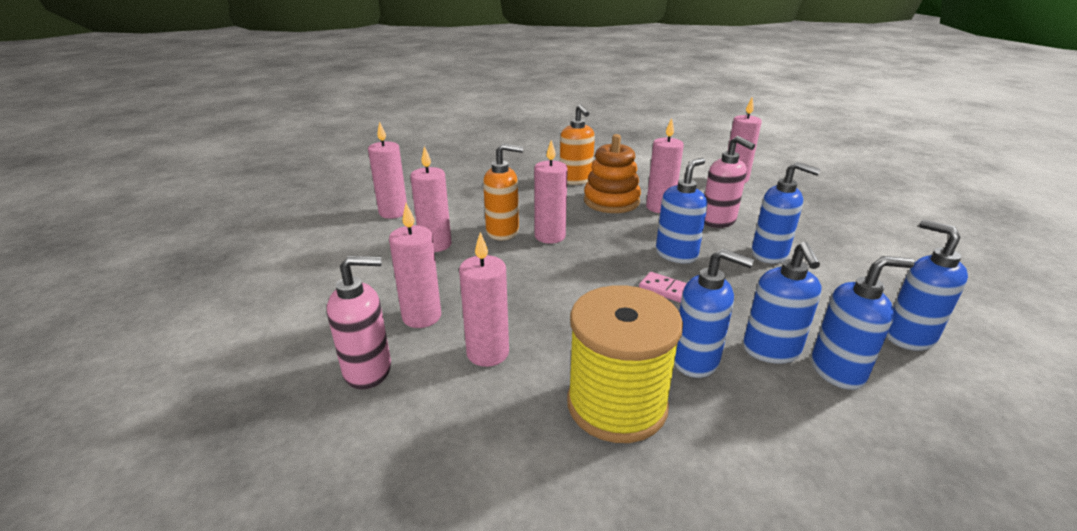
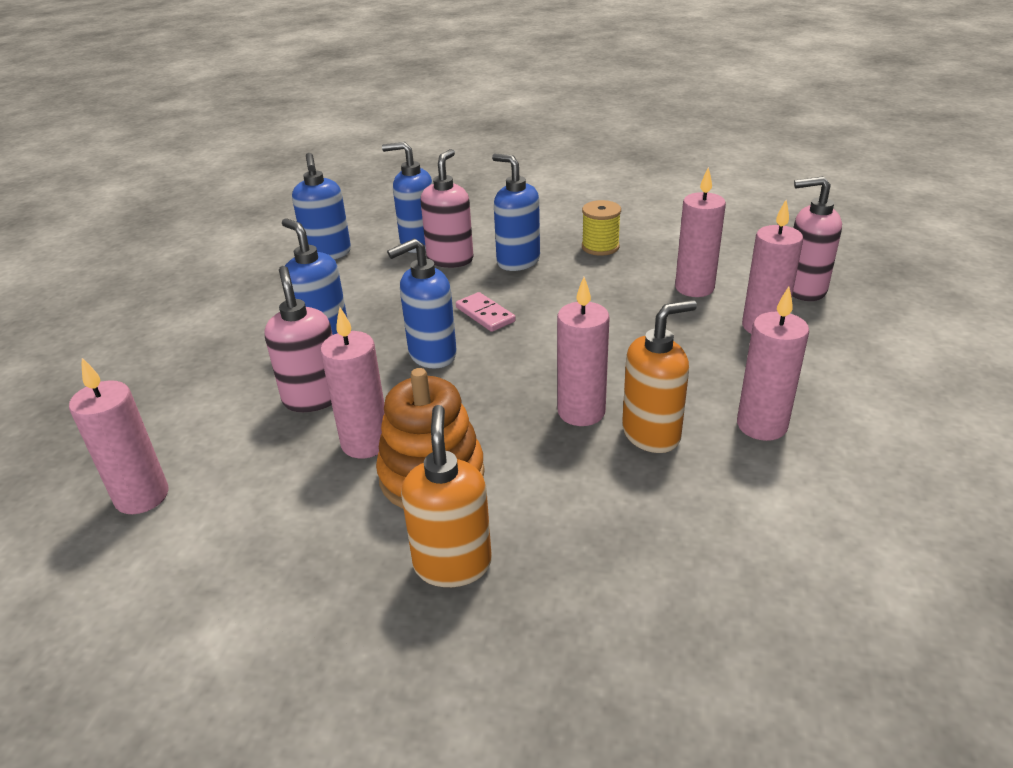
camera: 160 degrees left, 5 degrees up
(393, 212) = (860, 524): pink candle -> none
(503, 232) = (651, 434): orange soap dispenser -> orange soap dispenser turned 135 degrees clockwise
(617, 404) = (600, 247): yellow spool -> yellow spool, size x0.51
(771, 351) = (450, 259): blue soap dispenser -> pink soap dispenser

